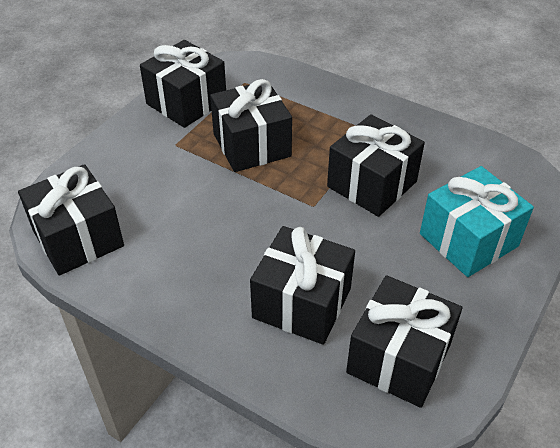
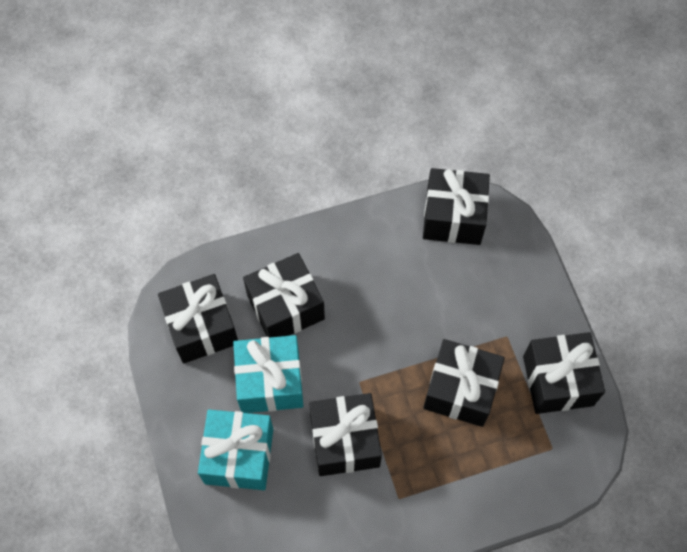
camera: 130 degrees right, 20 degrees up
(384, 263) = (270, 382): none -> turquoise gift

